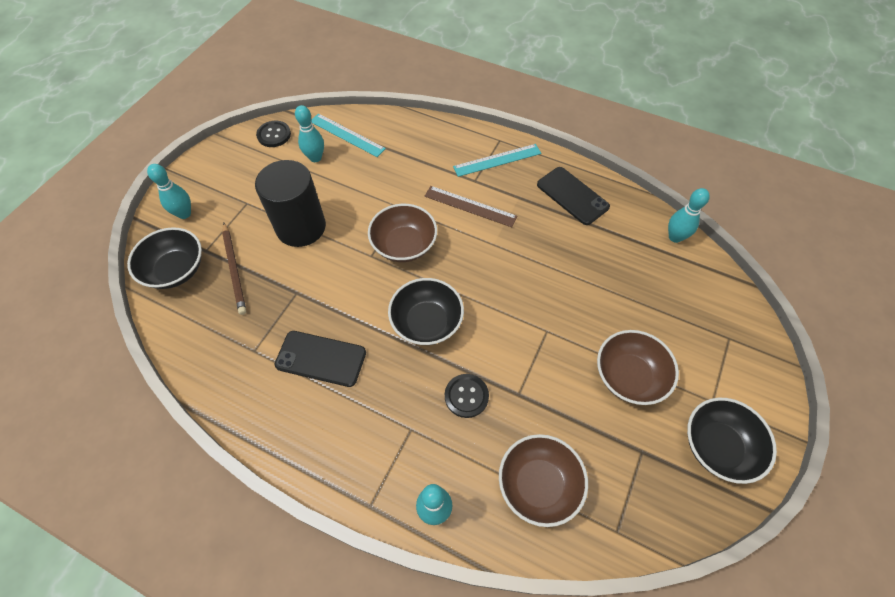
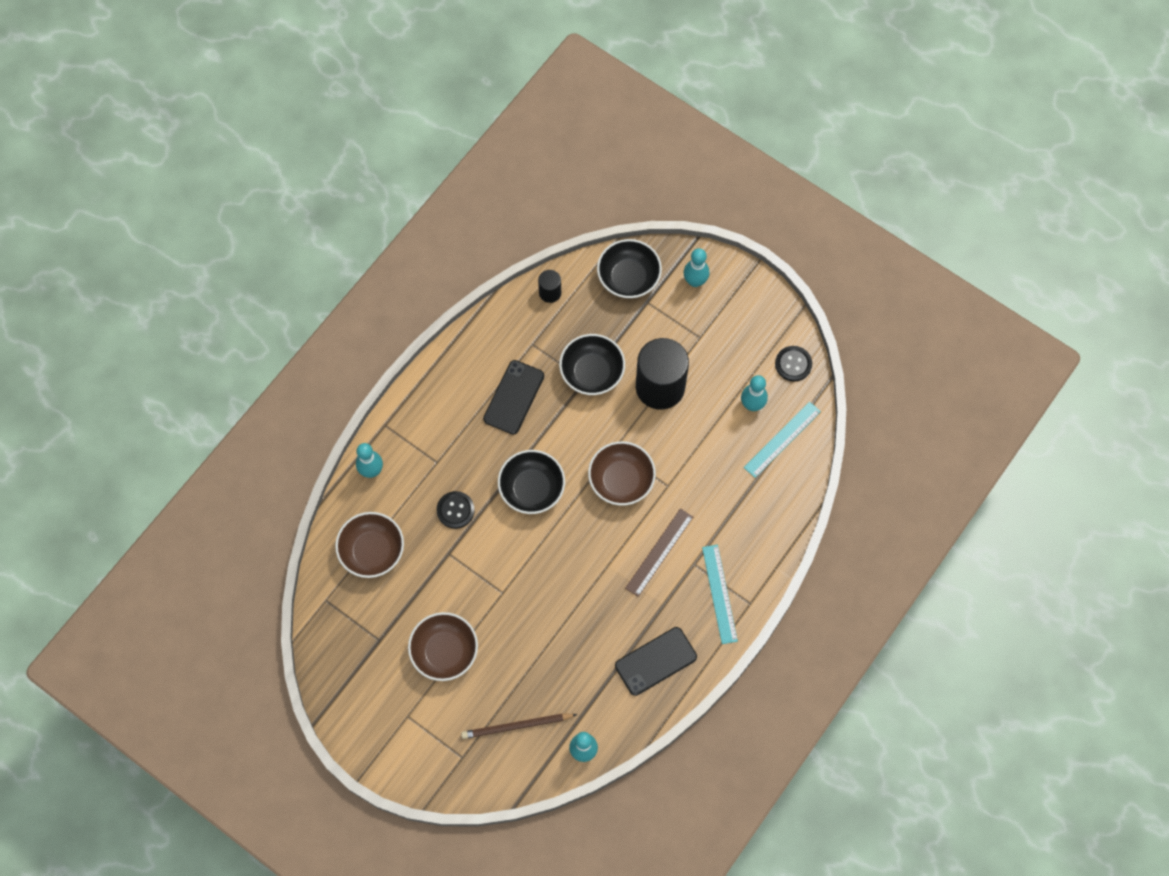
camera: 100 degrees right, 10 degrees up
(188, 343) = (550, 292): none -> black cylinder
(234, 269) = (620, 327): brown pencil -> brown pencil (516, 726)
(718, 446) = (369, 704): black bowl -> black bowl (592, 372)

